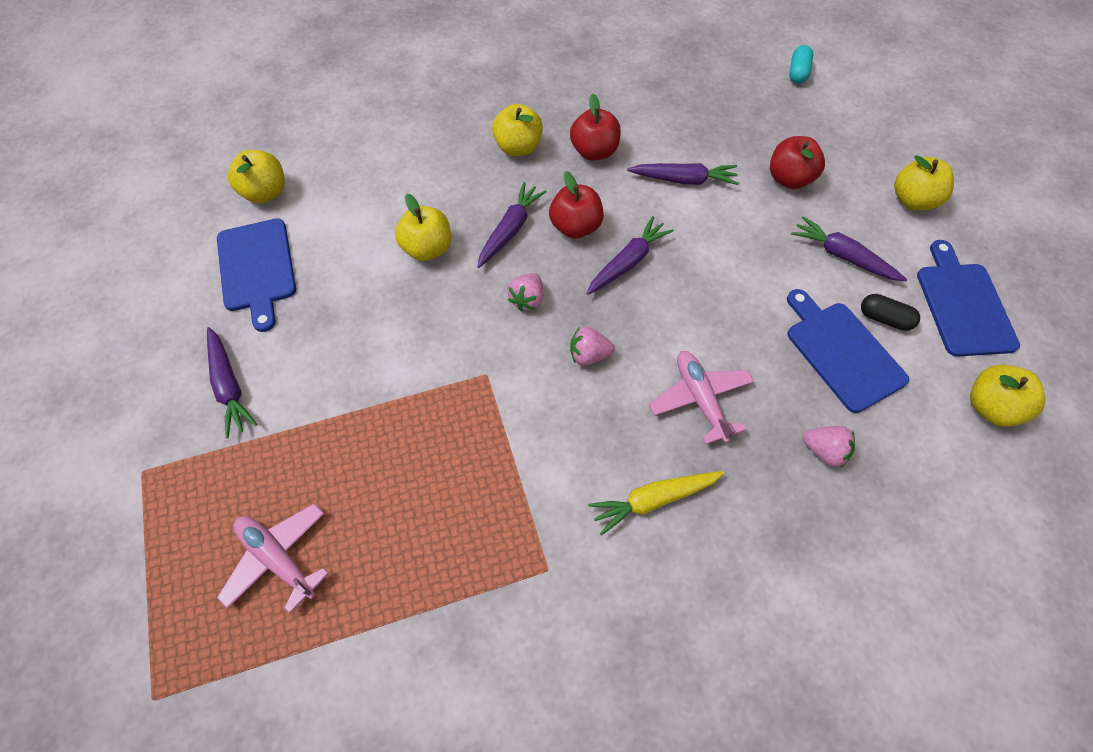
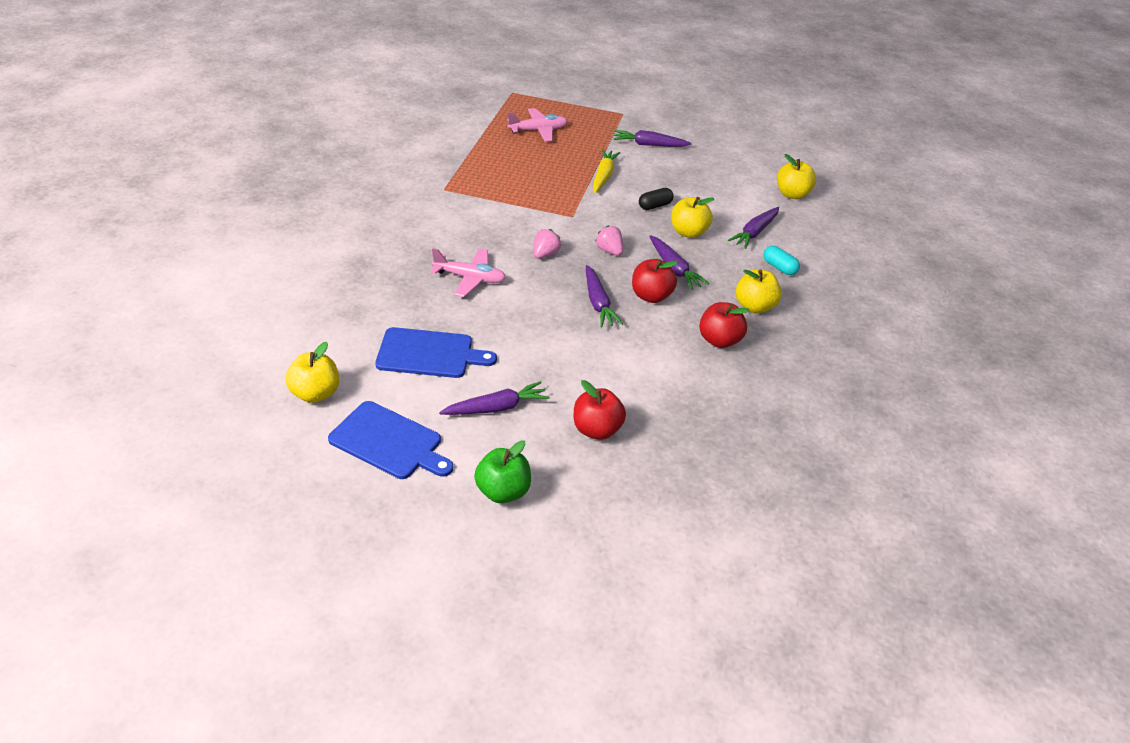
camera: 120 degrees right, 20 degrees down
(257, 269) = (727, 174): blue cutting board -> none
(653, 500) = (436, 233): yellow carrot -> yellow carrot (603, 176)
(684, 180) = (648, 370): purple carrot -> purple carrot (754, 233)
(798, 72) = (723, 529): turquoise capsule -> turquoise capsule (779, 267)
(824, 451) = (384, 304): pink strawberry -> none
(884, 318) = (427, 391): black capsule -> black capsule (655, 206)
(912, 200) = (503, 491): yellow apple -> green apple

